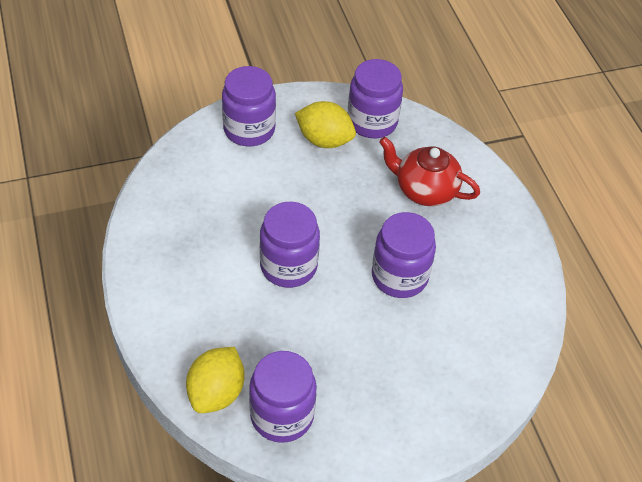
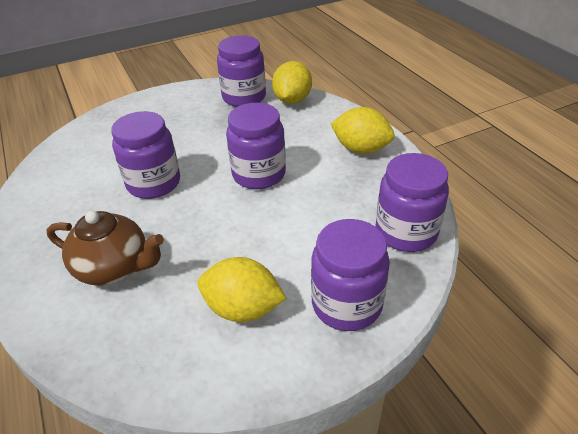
camera: 175 degrees right, 10 degrees down
(167, 280) = (361, 149): none -> yellow lemon
(372, 122) = (177, 352): purple jar -> purple jar (406, 232)
(425, 190) = (114, 267): red teapot -> brown teapot

